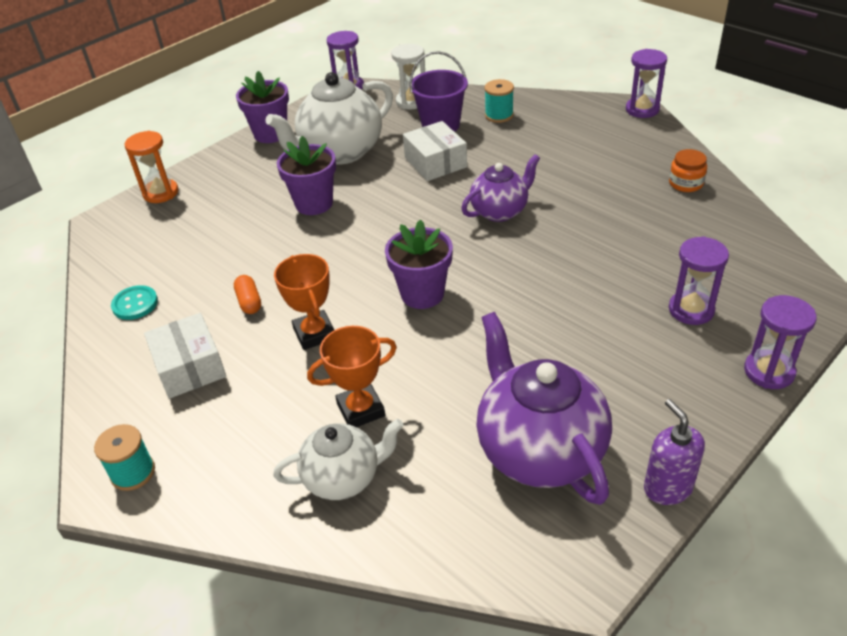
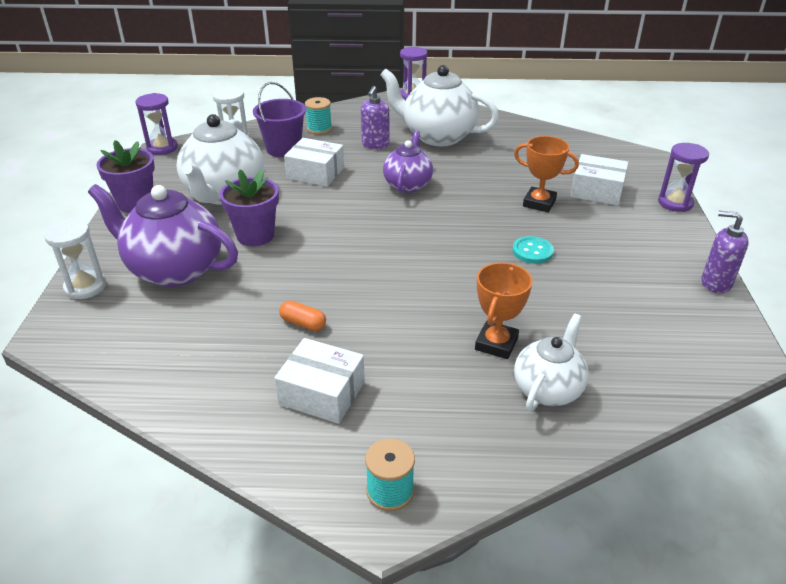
camera: 45 degrees left, 5 degrees down
(135, 304) = (194, 378): turquoise button -> turquoise button (532, 251)
(161, 193) = (85, 287): orange hourglass -> white hourglass
(314, 333) = (390, 317): orange trophy -> orange trophy (539, 203)
(422, 294) = (430, 255): purple flower pot -> none
(528, 153) = (375, 145): none -> purple soap dispenser
(539, 450) = (631, 303): purple teapot -> purple teapot (174, 269)
(603, 168) = (437, 136): none -> white teapot
(685, 183) = (498, 127): orange jar -> none
(691, 310) = (597, 191): purple hourglass -> white box

